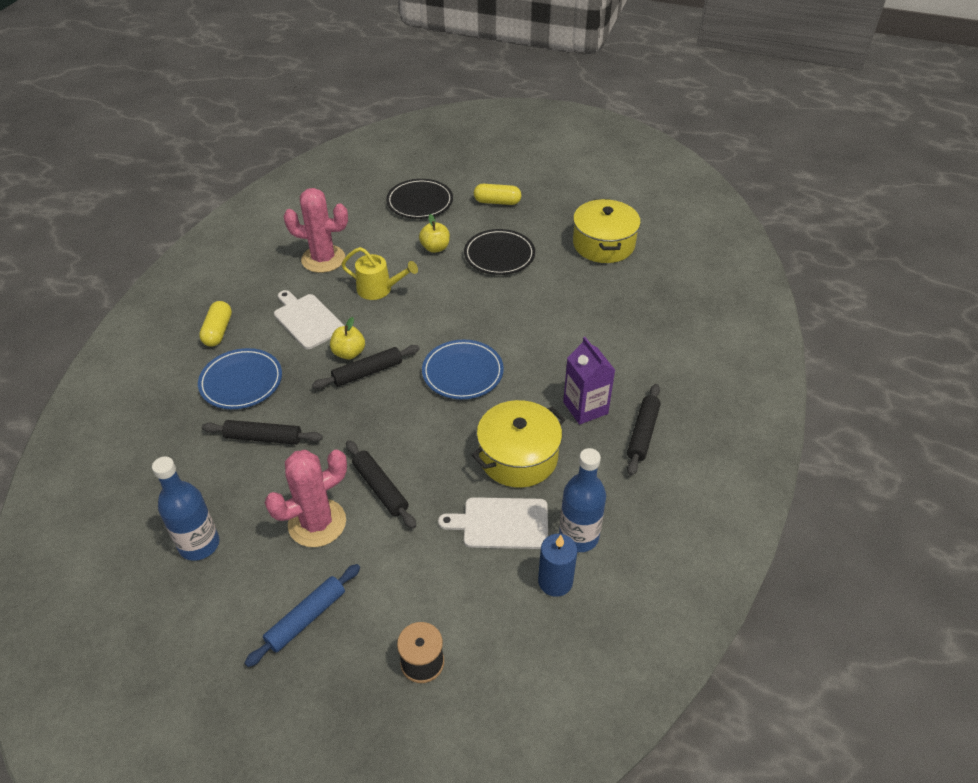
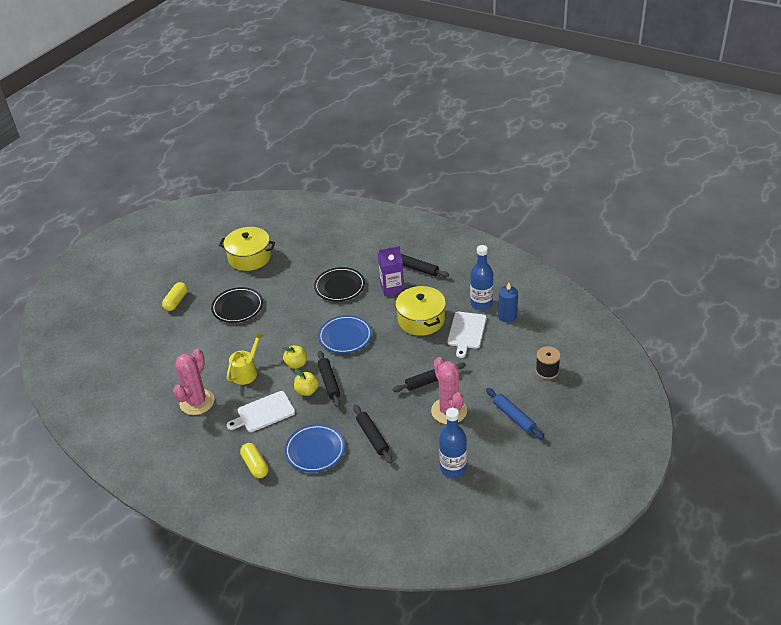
camera: 75 degrees left, 5 degrees down
(218, 331) = (255, 465): yellow capsule -> yellow capsule turned 45 degrees clockwise
(263, 437) = (372, 437): black rolling pin -> black rolling pin turned 45 degrees counterclockwise
(420, 202) = (153, 343): black plate -> black plate (339, 286)
(435, 248) = (214, 339): yellow apple -> yellow apple (296, 364)

